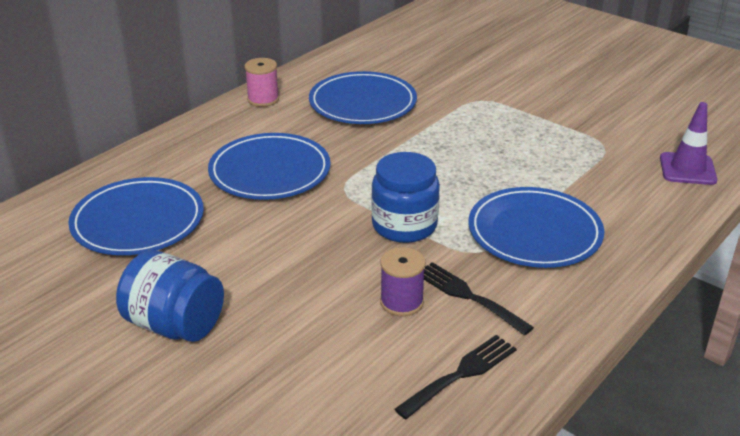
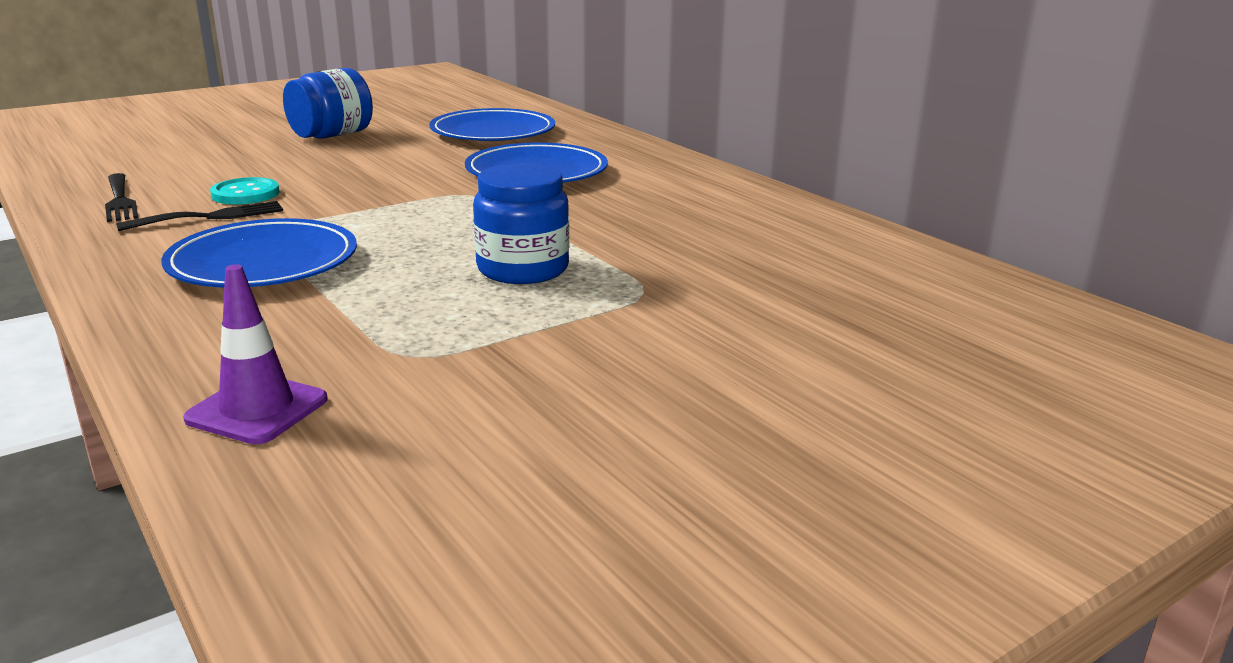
camera: 105 degrees right, 10 degrees down
(263, 99) = (716, 180): pink spool -> none
(362, 103) = (677, 222): blue plate -> none
(401, 302) = (245, 194): purple spool -> turquoise button
(404, 225) = (364, 209): blue jar -> blue jar (523, 269)

